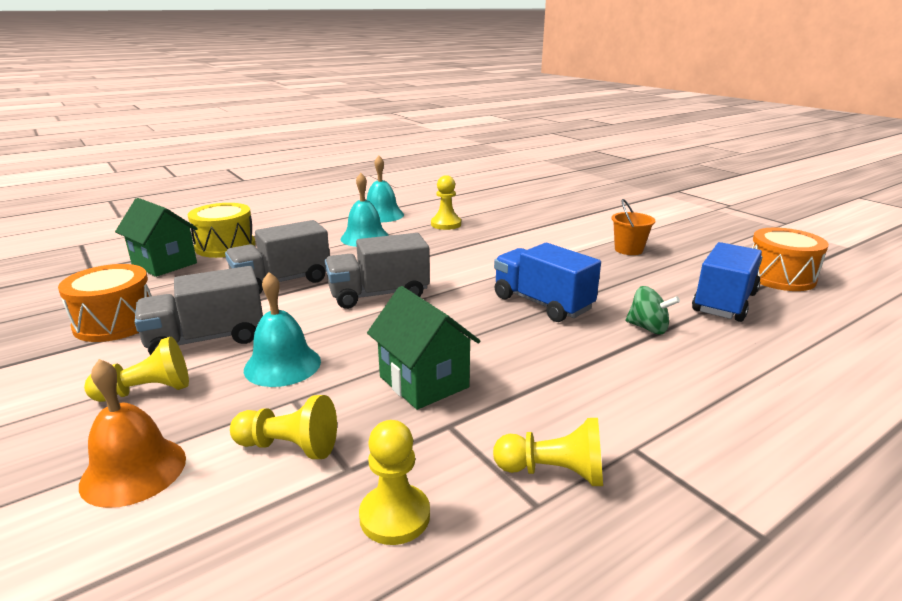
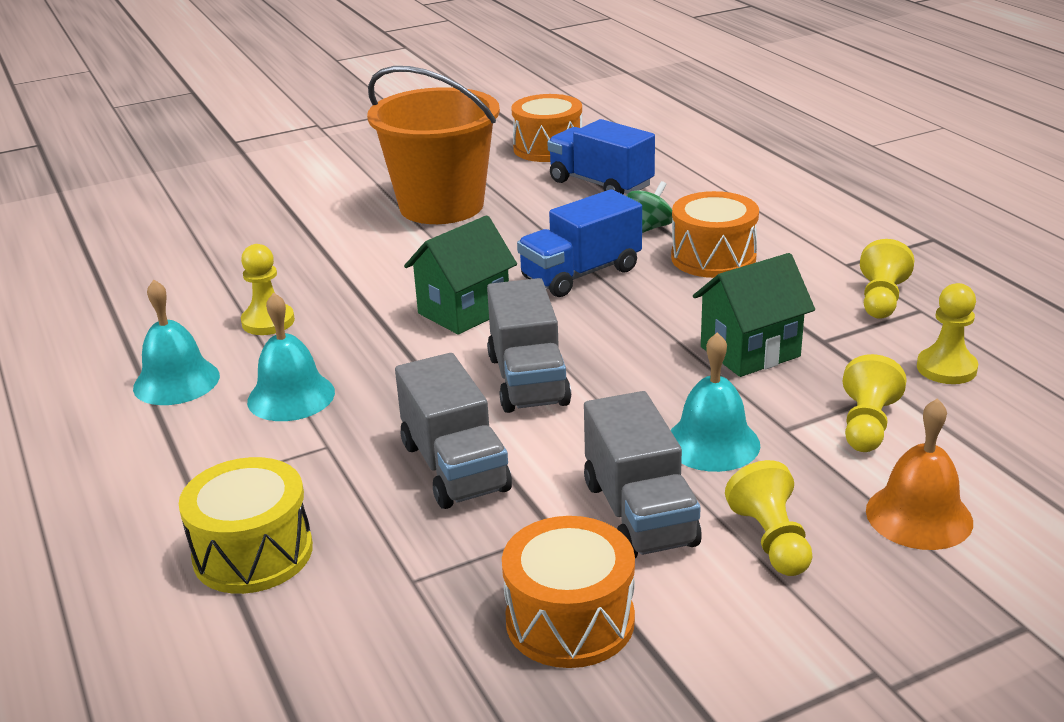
camera: 80 degrees left, 5 degrees up
(164, 264) = (317, 620): green house -> green house (464, 311)
(603, 361) = (713, 258): none -> orange drum
(628, 250) = (441, 206): orange bucket -> orange bucket, size x2.34

